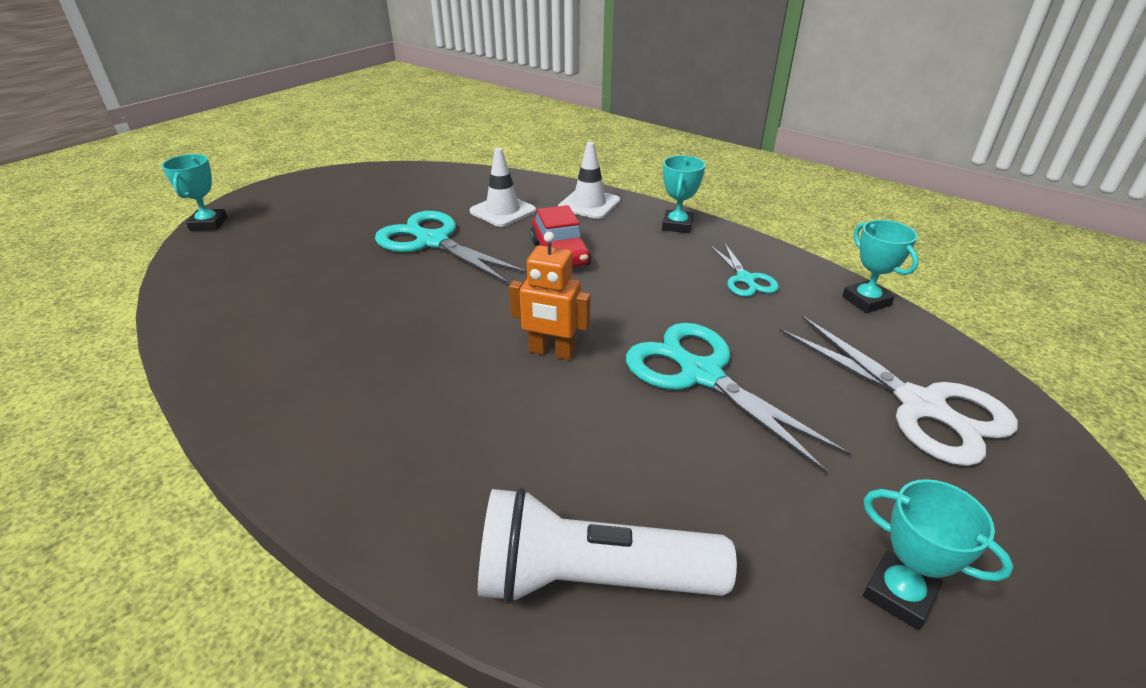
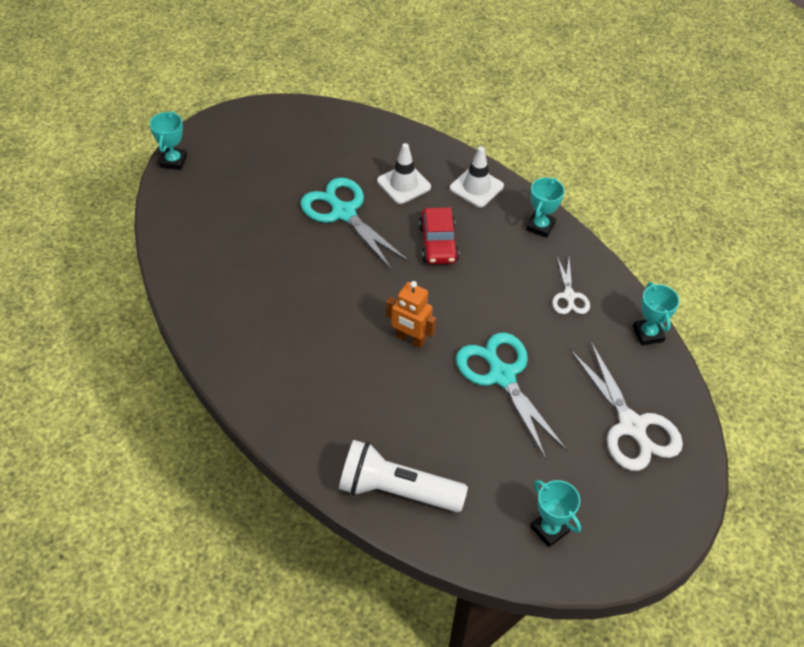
camera: 10 degrees right, 15 degrees up
(745, 279) = (569, 296): turquoise scissors -> white scissors

